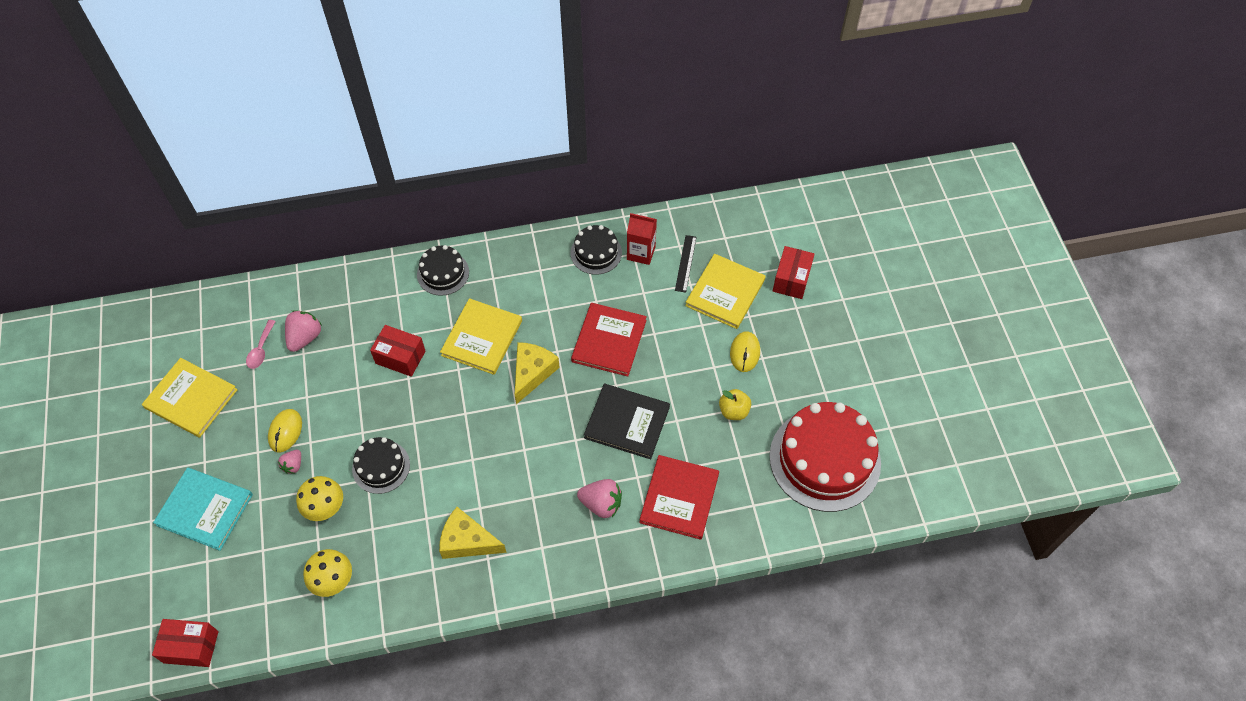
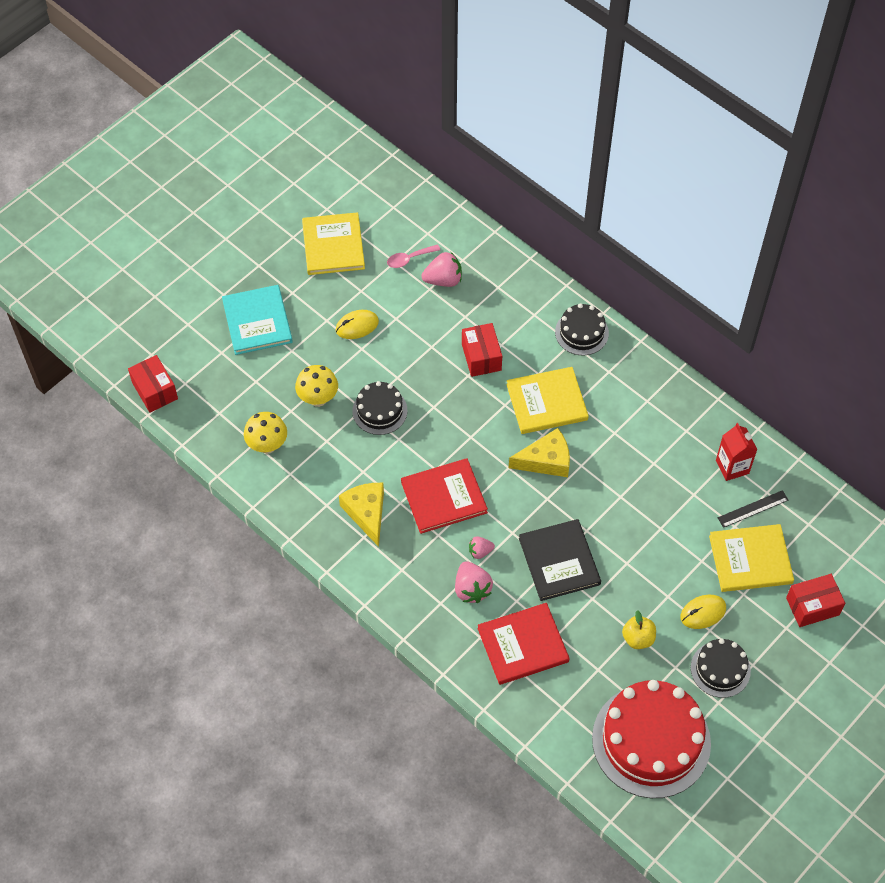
camera: 55 degrees right, 0 degrees up
(293, 465) = (334, 351): pink strawberry -> pink strawberry (480, 551)
(596, 253) = (701, 432): black cake -> black cake (720, 669)
(609, 341) = (624, 498): red book -> red book (444, 497)

